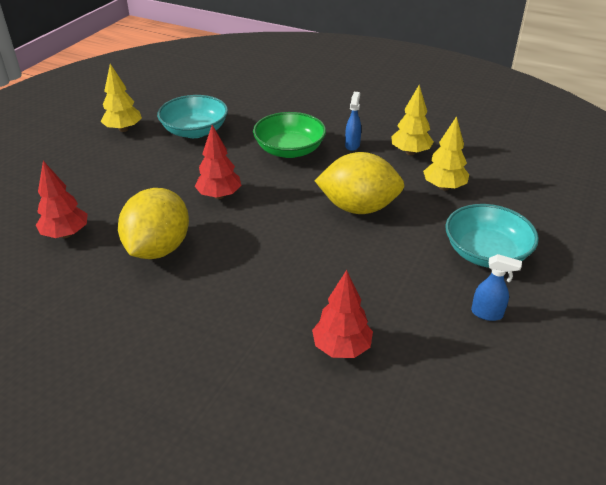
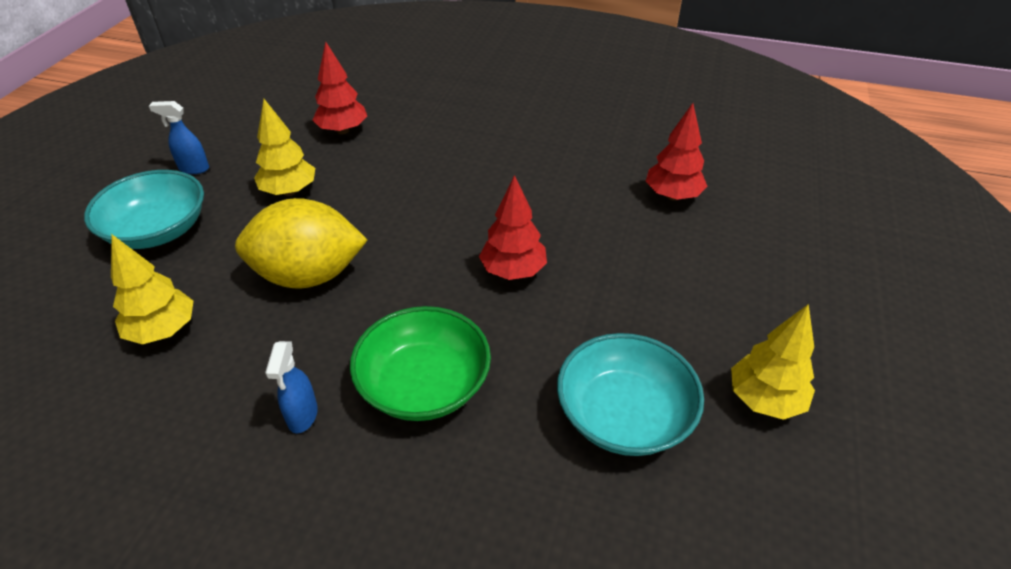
camera: 170 degrees right, 5 degrees up
(158, 248) = (553, 192): yellow lemon -> none
(410, 152) = (191, 411): yellow tree -> yellow tree (289, 191)

